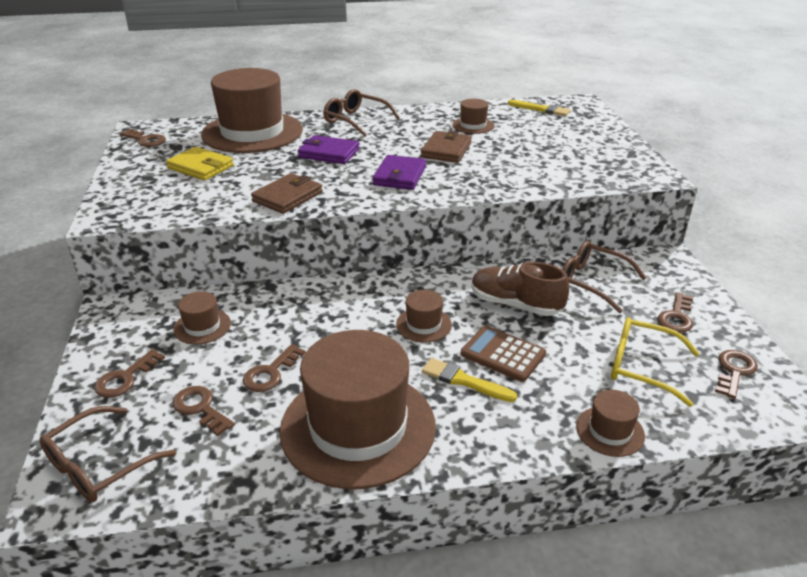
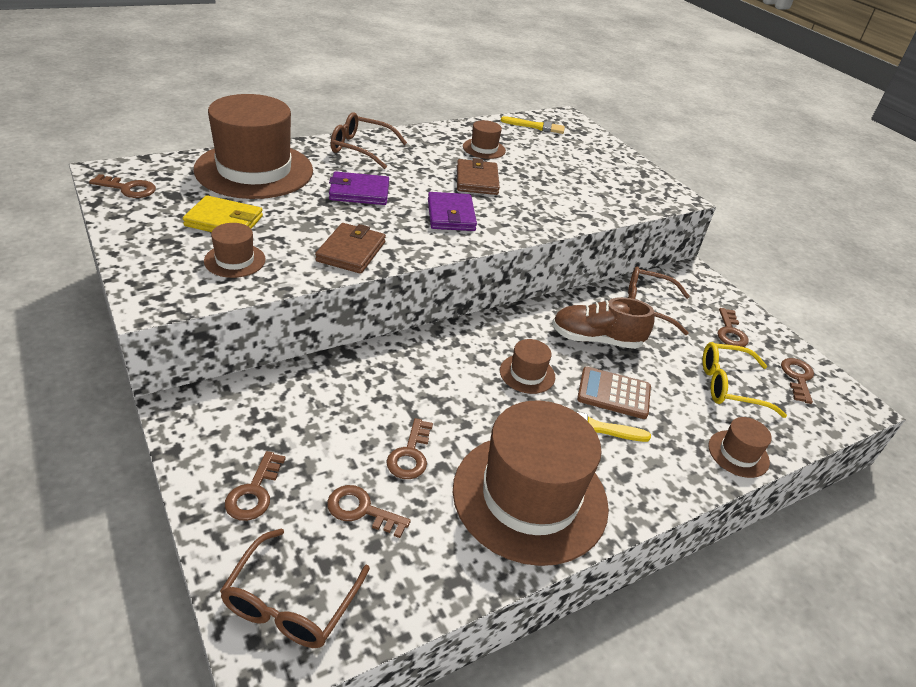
camera: 25 degrees left, 5 degrees up
(202, 326) = (303, 413): brown hat -> brown hat (235, 260)

